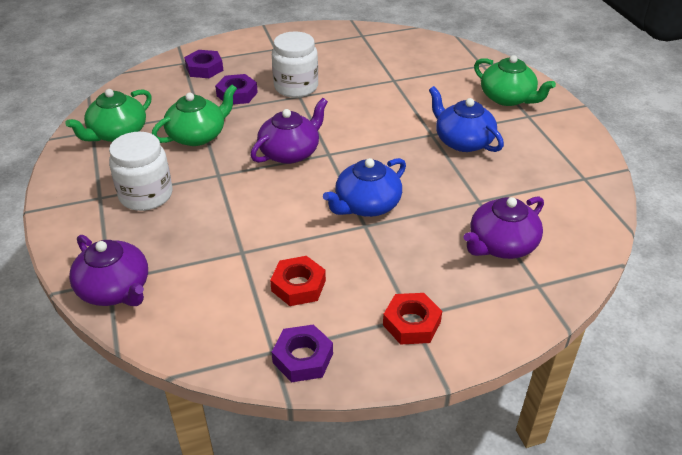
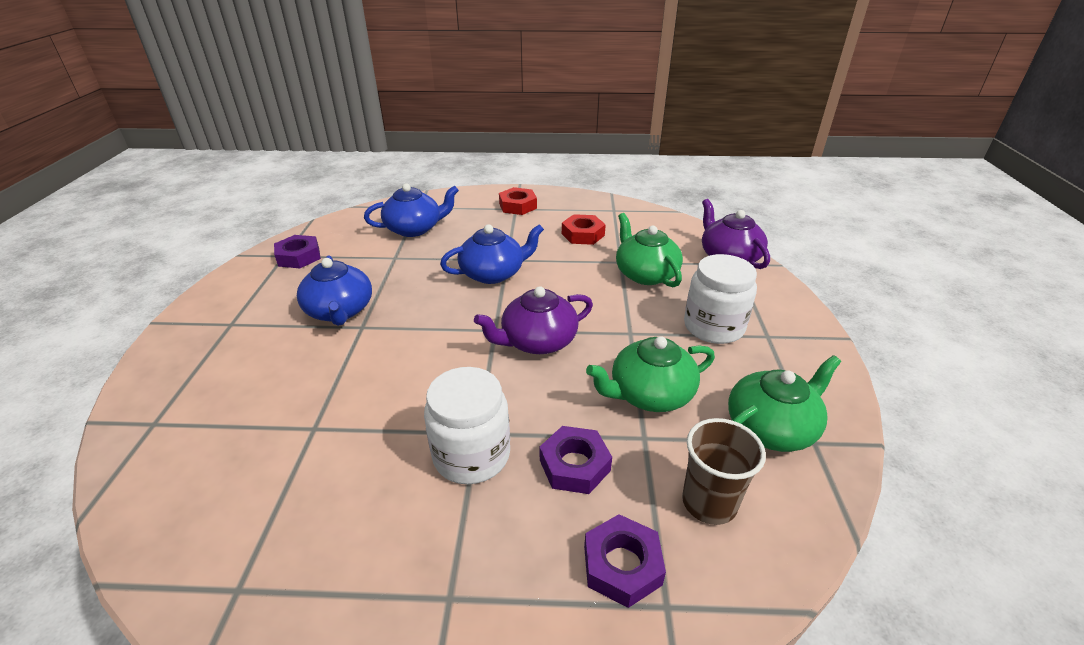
camera: 160 degrees left, 5 degrees down
(162, 94) = (709, 502): none -> brown cup
(303, 358) = (595, 204): purple nut -> purple nut (299, 257)
(501, 245) = (414, 229): purple teapot -> blue teapot
(508, 98) = (214, 353): green teapot -> green teapot (645, 274)

